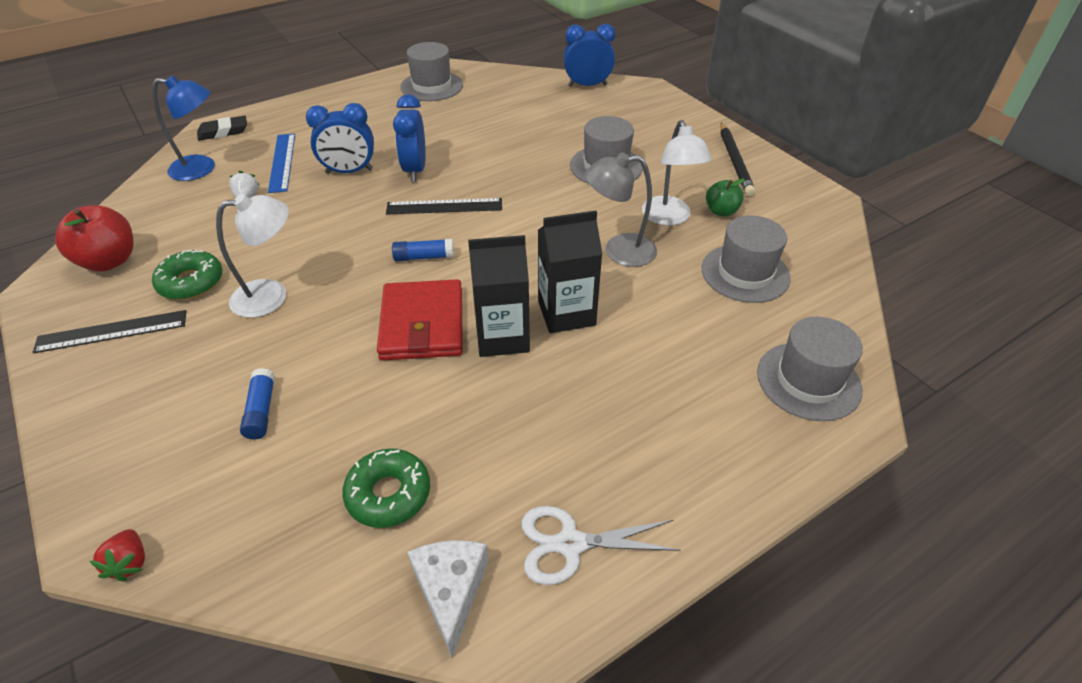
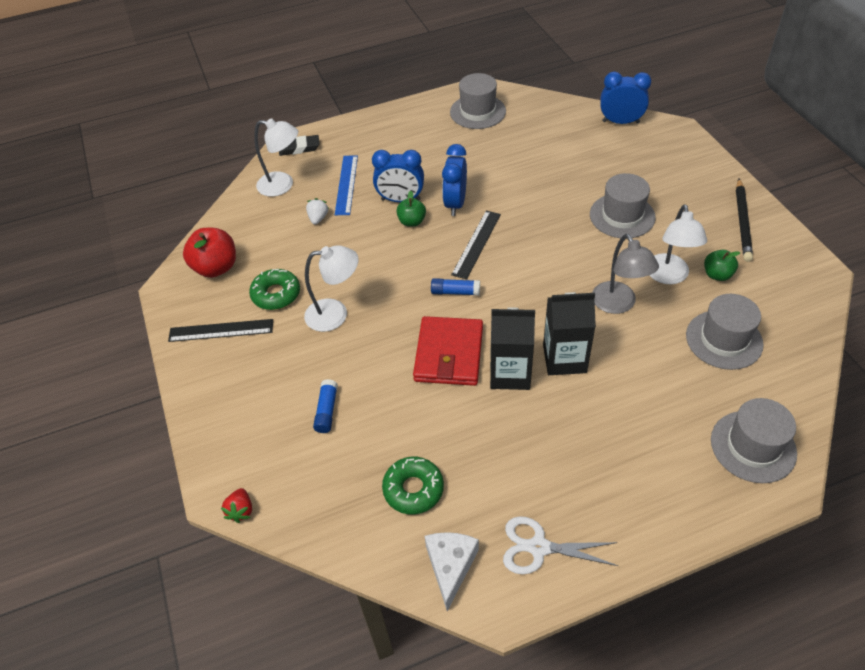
camera: 15 degrees right, 5 degrees up
(202, 169) = (283, 185): blue lamp -> white lamp
(364, 191) = (412, 222): none -> green apple
(444, 206) = (476, 244): black ruler -> black ruler turned 75 degrees counterclockwise
(619, 251) = (618, 304): grey lamp -> grey lamp turned 120 degrees counterclockwise

